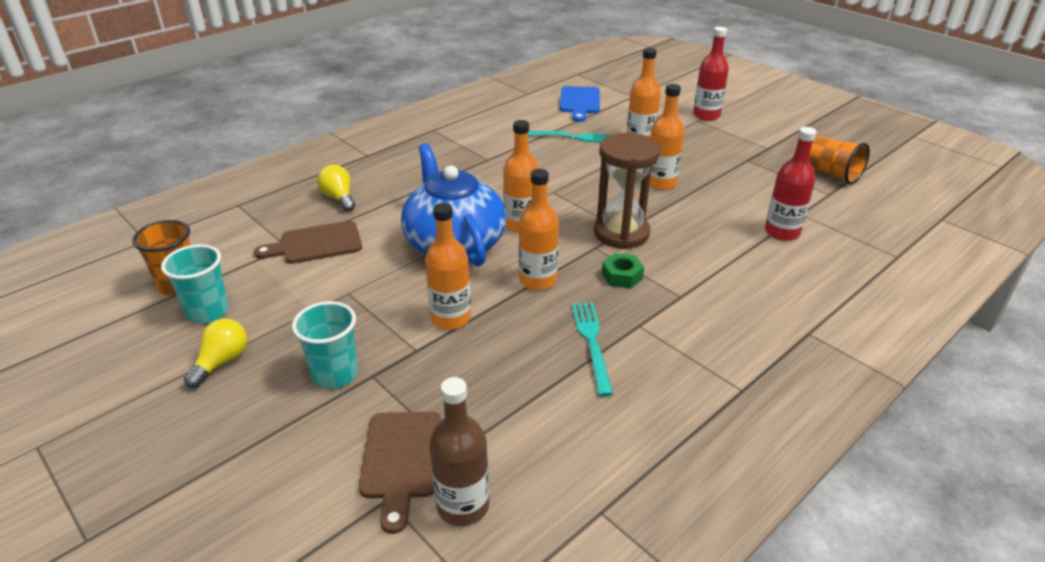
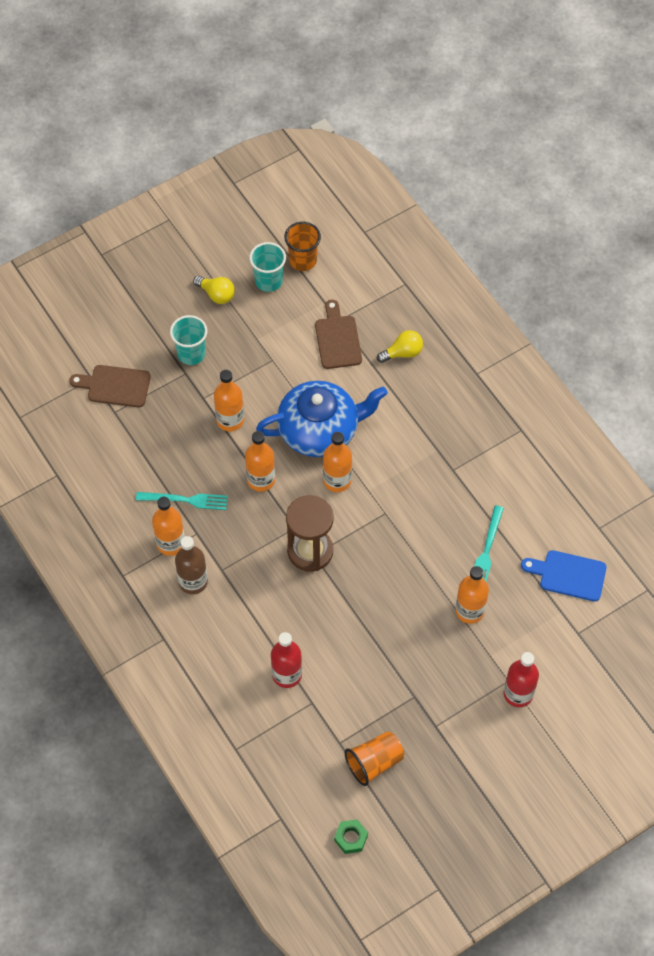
camera: 100 degrees right, 25 degrees up
(463, 505) = (78, 412): brown bottle -> brown bottle (193, 582)
(622, 276) = (253, 537): green nut -> green nut (351, 838)
(661, 183) = (384, 605): orange bottle -> orange bottle (170, 543)

